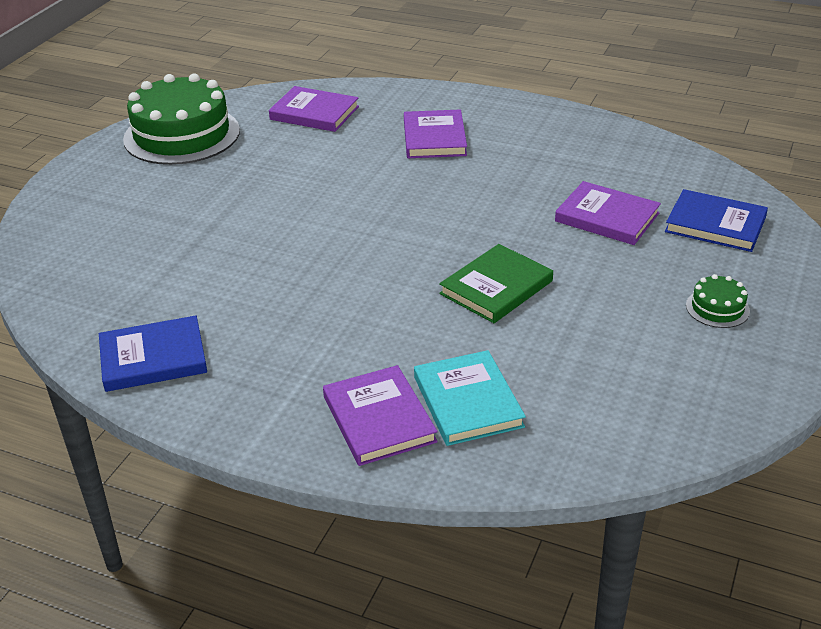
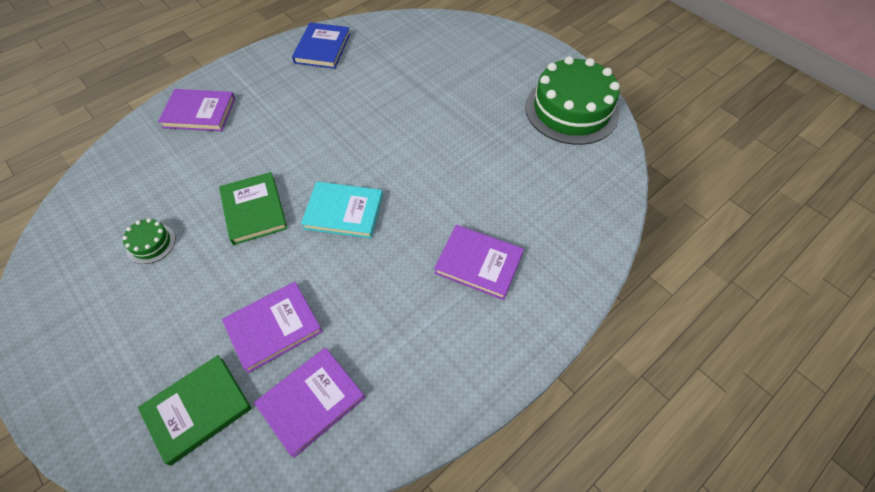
camera: 115 degrees right, 20 degrees up
(314, 113) = (570, 196): purple book -> purple book (311, 401)
(468, 402) = (175, 151): turquoise book -> turquoise book (343, 212)
(715, 224) = (198, 409): blue book -> green book
(717, 308) = (116, 331): green cake -> green cake (151, 243)

